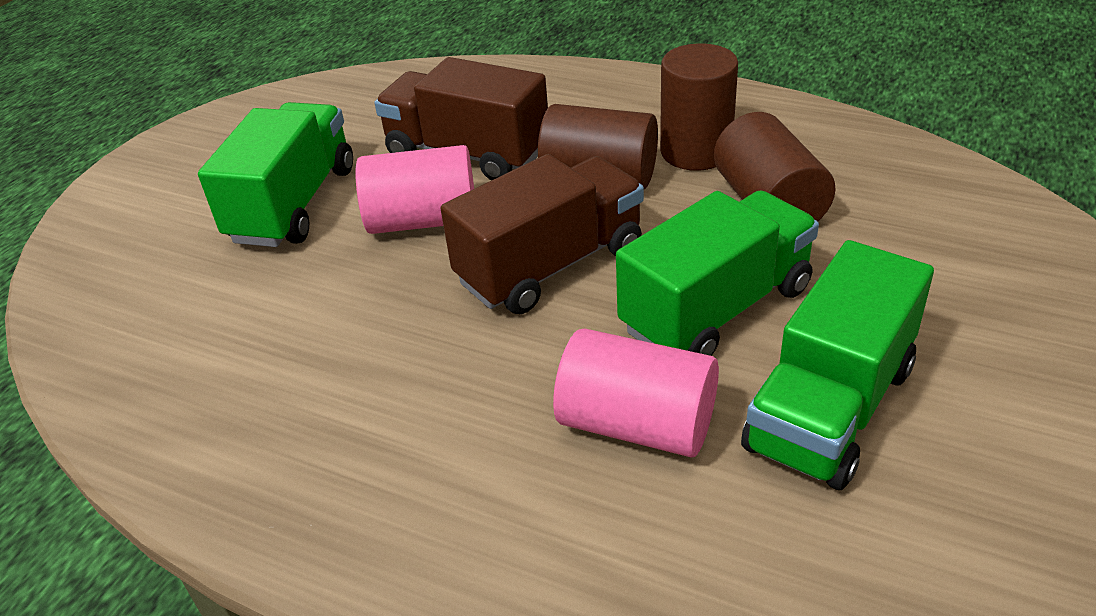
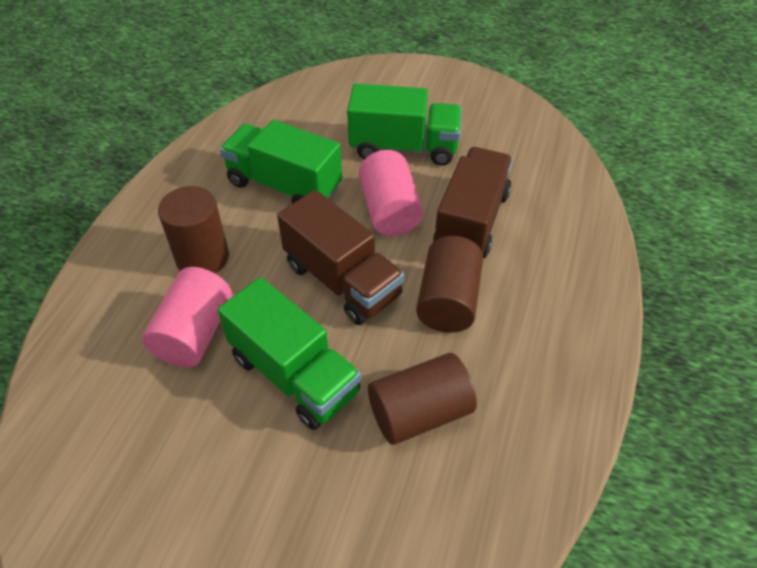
camera: 80 degrees right, 10 degrees up
(696, 152) = (491, 363): brown cylinder -> brown cylinder (202, 258)
(830, 408) = (195, 437): green truck -> green truck (284, 185)

